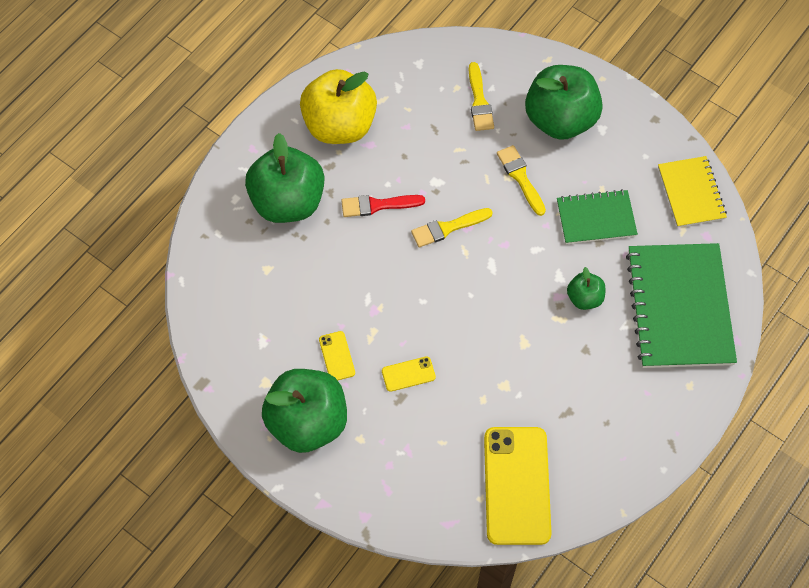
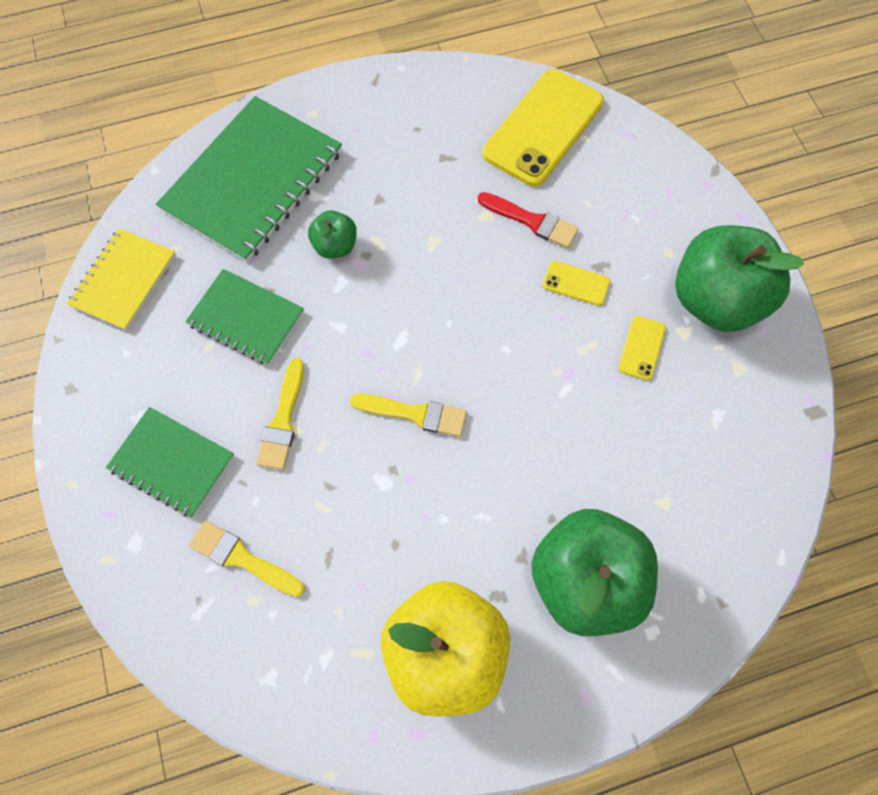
camera: 145 degrees left, 5 degrees up
(377, 205) = (475, 498): red brush -> red brush (531, 221)
(479, 101) = (242, 558): yellow brush -> yellow brush turned 90 degrees counterclockwise
(560, 120) = (172, 463): green apple -> green notebook

